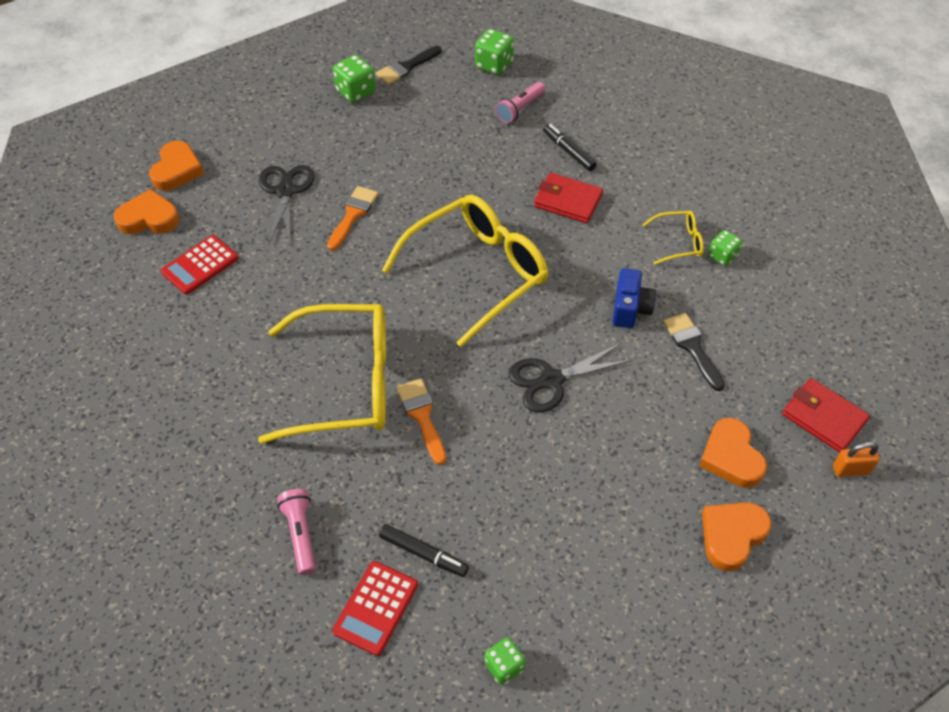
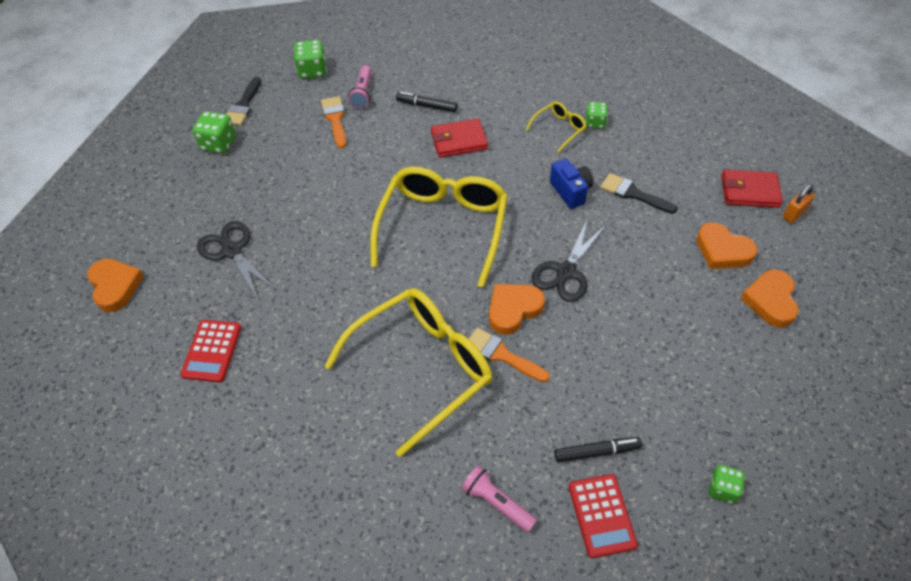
camera: 35 degrees left, 0 degrees up
(149, 218) = (126, 340): orange heart -> orange heart (513, 310)
(353, 215) = (306, 238): orange brush -> orange brush (335, 119)

